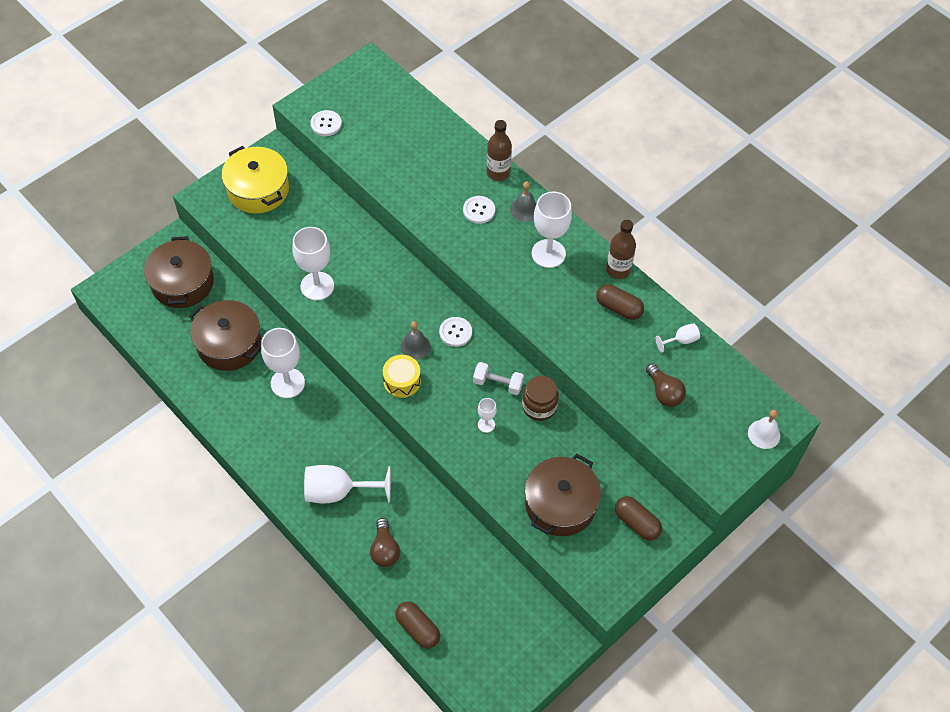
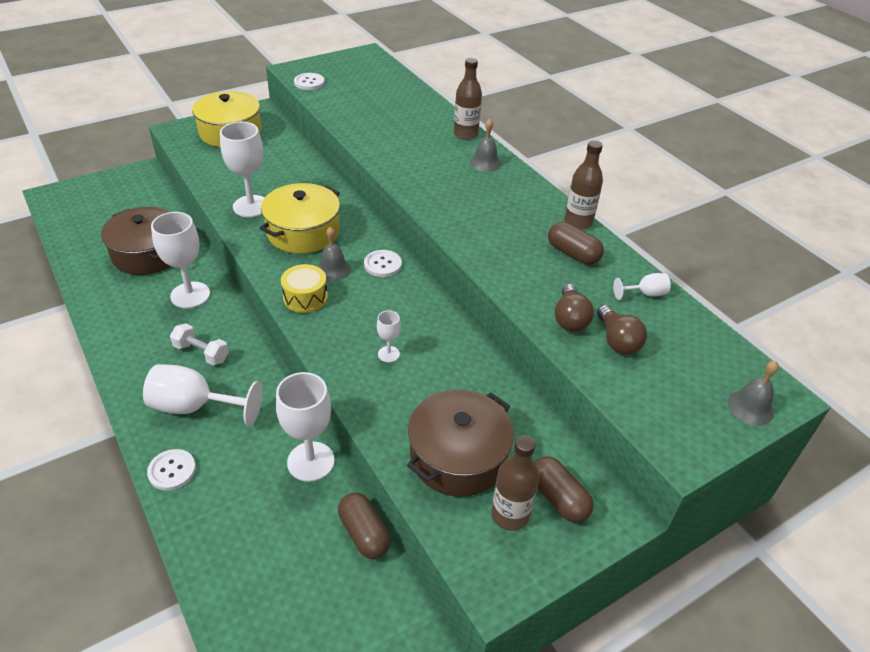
camera: 10 degrees right, 15 degrees down
(182, 283) = (130, 201): brown pot -> none
(375, 308) = (303, 232): none -> yellow pot
(385, 549) = (222, 481): brown light bulb -> brown light bulb (570, 319)
(418, 628) = (223, 591): brown capsule -> brown capsule (364, 533)
(479, 210) = (436, 157): white button -> white button (172, 470)
(498, 384) = (415, 317): white dumbbell -> white dumbbell (201, 353)
(539, 406) = (458, 346): brown jar -> none
(548, 253) = (502, 198): white goblet -> white goblet (311, 461)
(605, 542) = (510, 515): none -> brown bottle
(764, 434) = (750, 407): white bell -> grey bell

